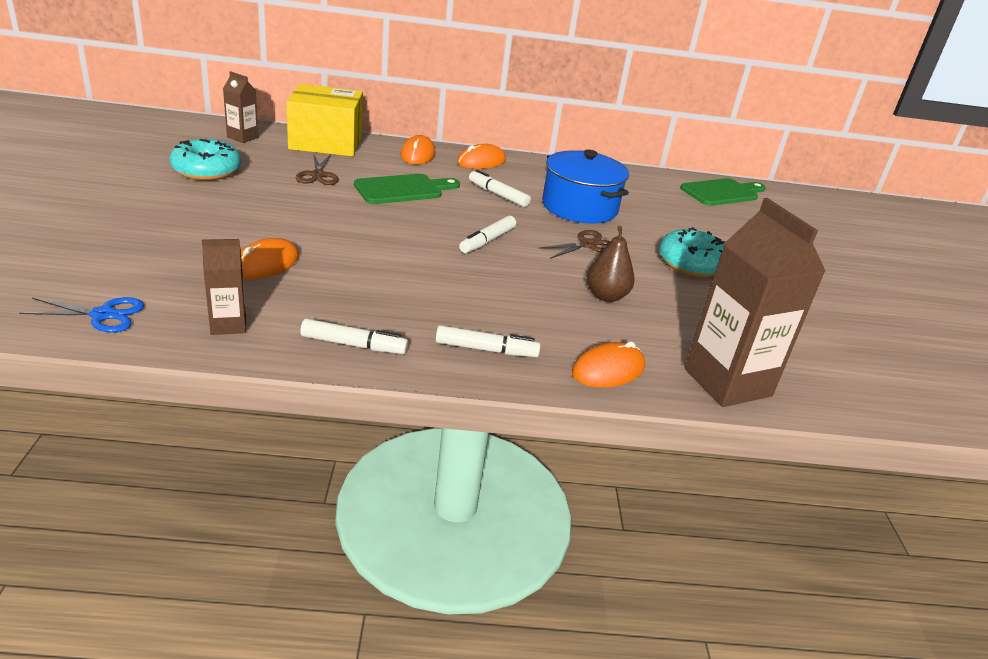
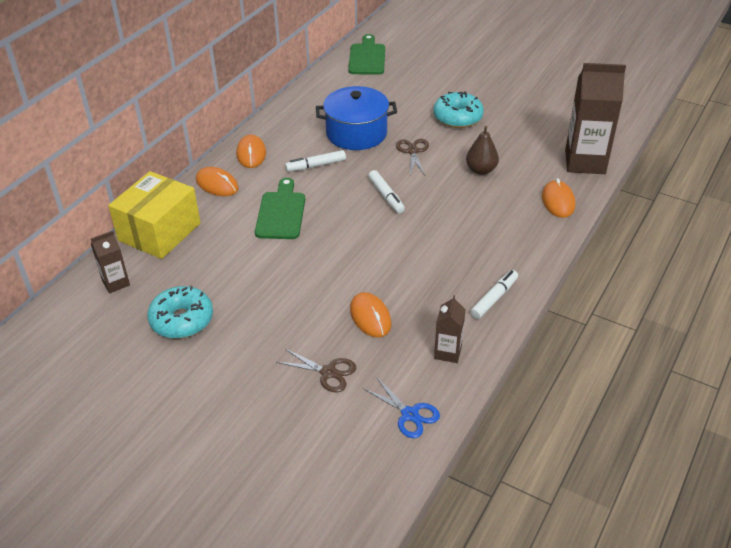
camera: 55 degrees left, 10 degrees up
(103, 315) = (410, 415): blue scissors -> blue scissors turned 105 degrees clockwise
(318, 175) = (228, 254): brown scissors -> brown scissors (328, 372)
(486, 350) = (520, 242): white marker -> none

